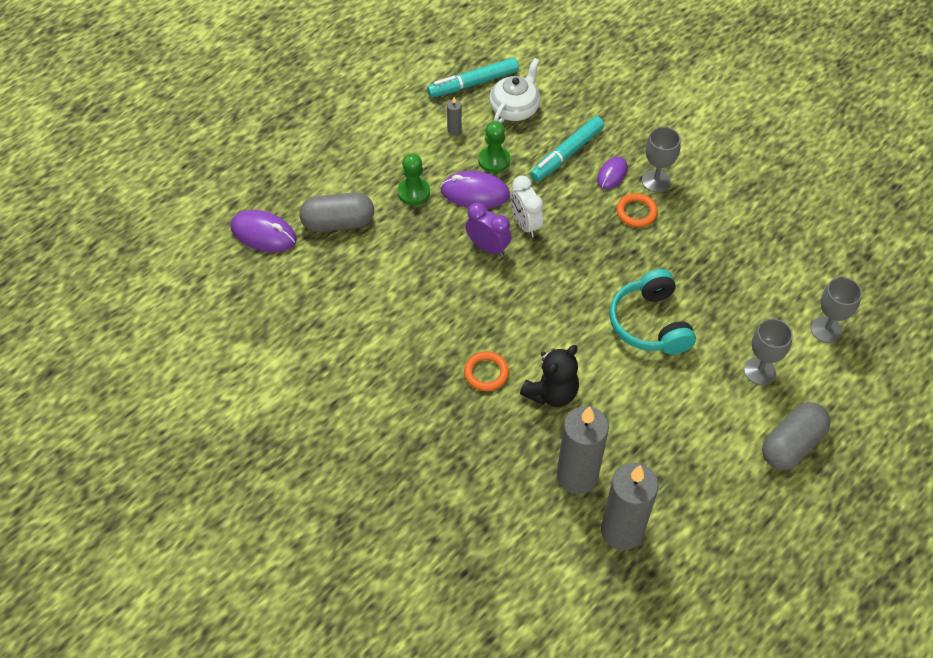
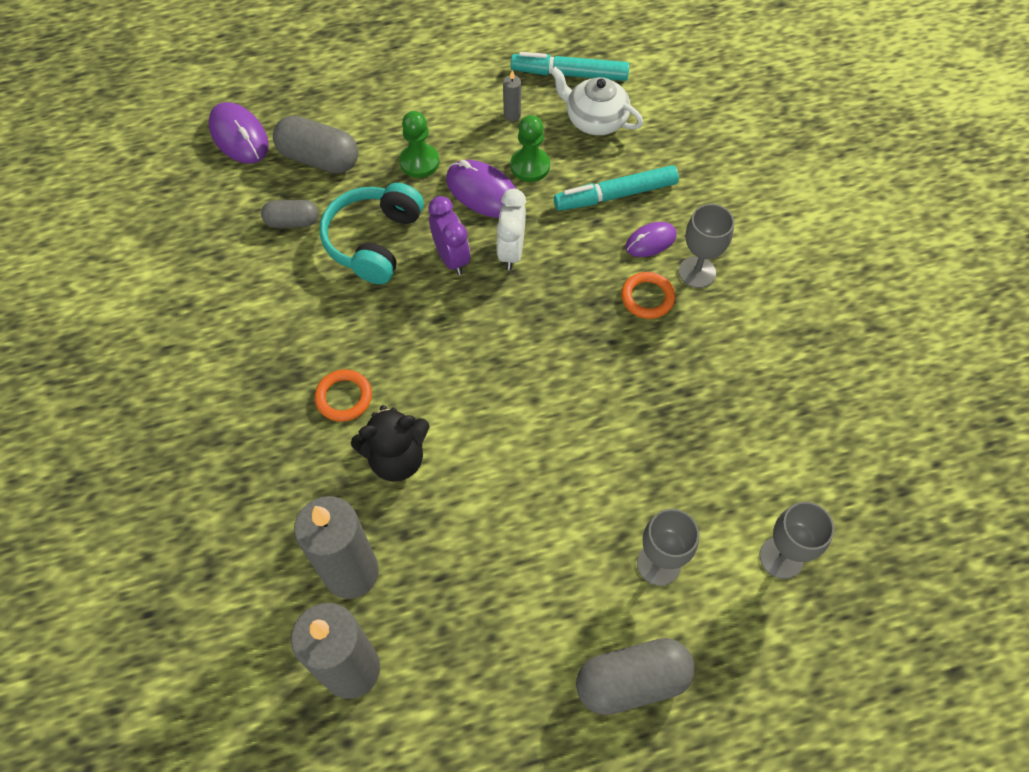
camera: 30 degrees right, 5 degrees up
(354, 275) = (292, 222): none -> grey capsule
(515, 108) = (595, 120): white teapot -> white teapot turned 120 degrees counterclockwise
(650, 323) = (567, 436): turquoise headphones -> turquoise headphones (373, 241)

